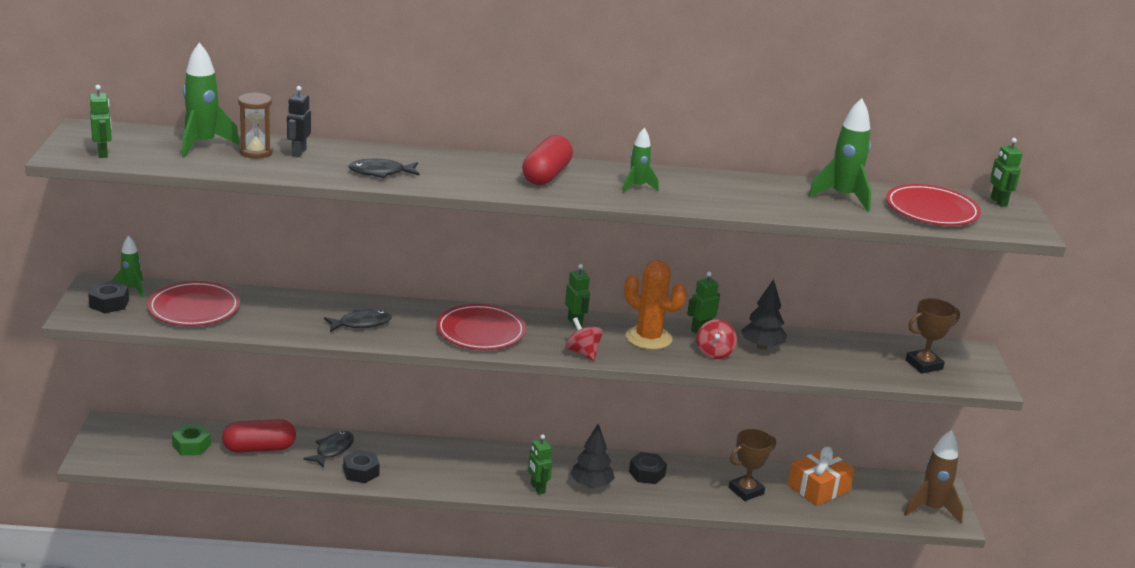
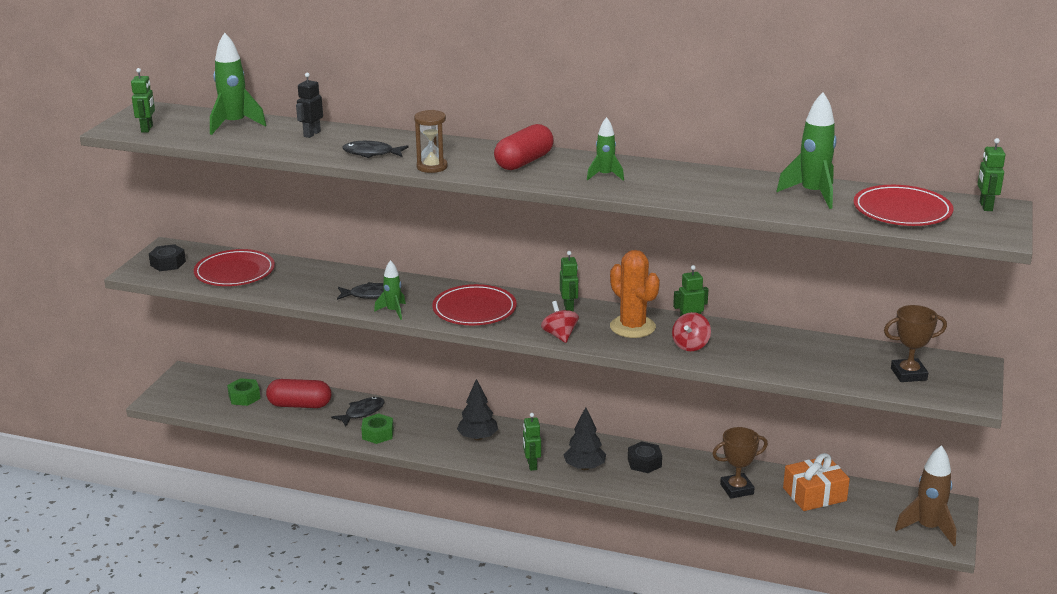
camera: 20 degrees right, 0 degrees up
(132, 289) = (193, 253): green rocket -> green rocket (393, 311)
(256, 152) = (275, 132): brown hourglass -> brown hourglass (432, 167)
(361, 472) = (377, 434): black nut -> green nut
(762, 346) = (743, 343): black tree -> black tree (477, 437)

